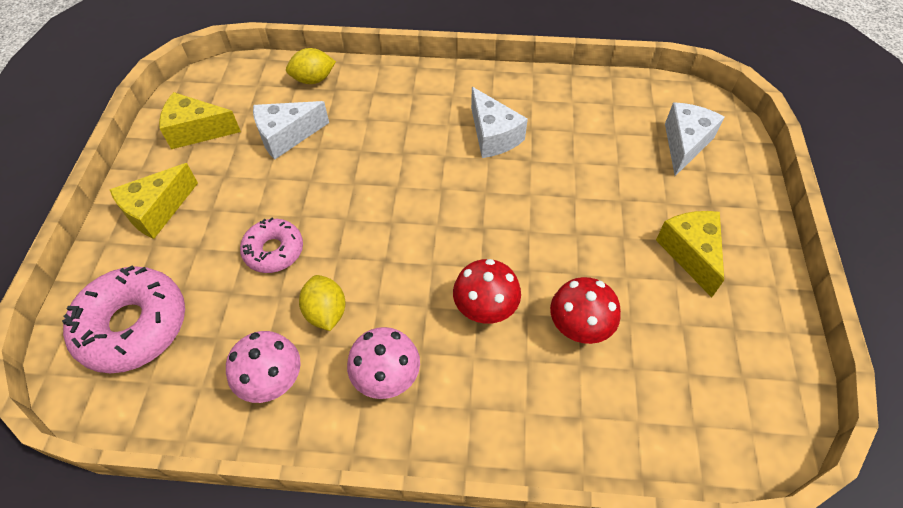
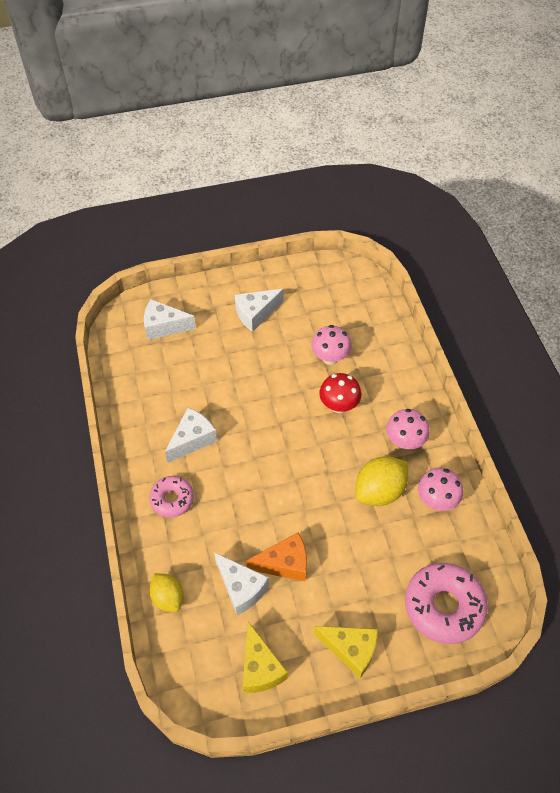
camera: 110 degrees left, 0 degrees up
(274, 251) = (349, 544): pink donut -> pink donut (172, 499)
(290, 180) = (285, 564): none -> orange cheese
(326, 312) = (379, 491): yellow lemon -> yellow lemon, size x1.54
(579, 328) = (330, 358): red mushroom -> pink mushroom
(690, 253) = (256, 314): yellow cheese -> white cheese

